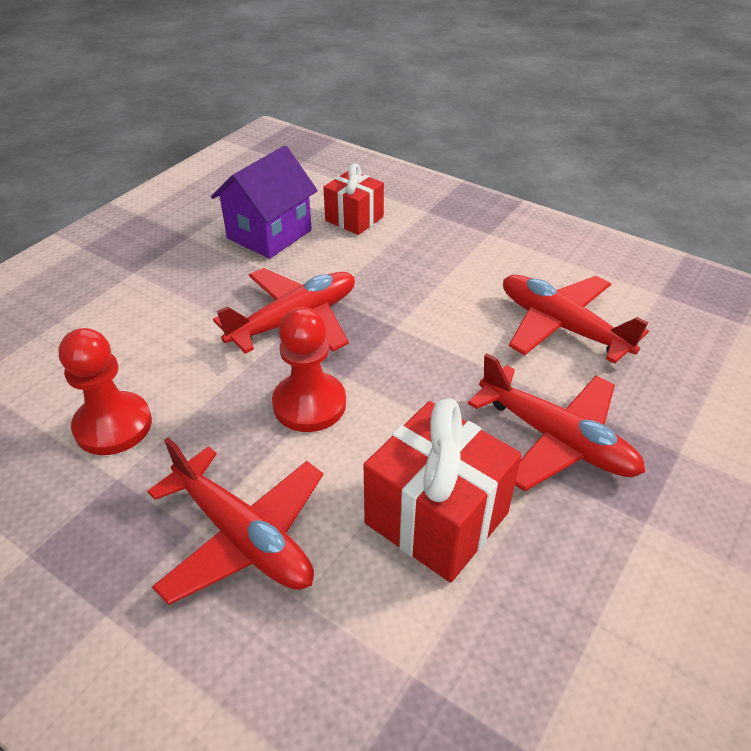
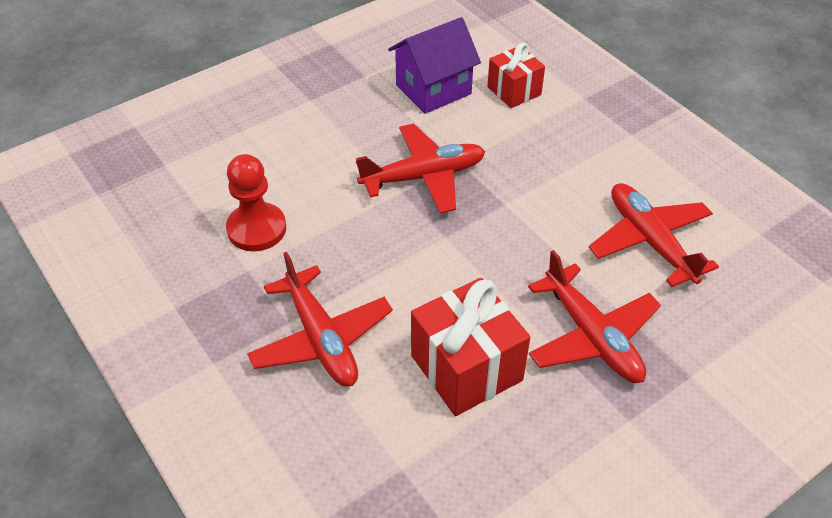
camera: 20 degrees right, 5 degrees up
(309, 404) = (407, 252): red pawn -> none

